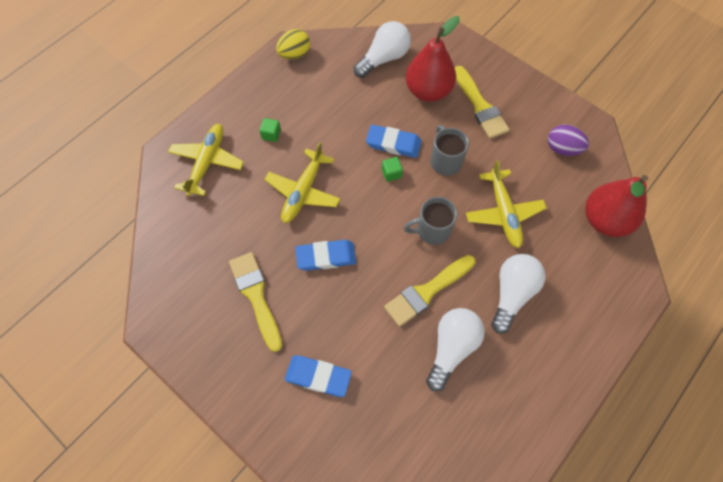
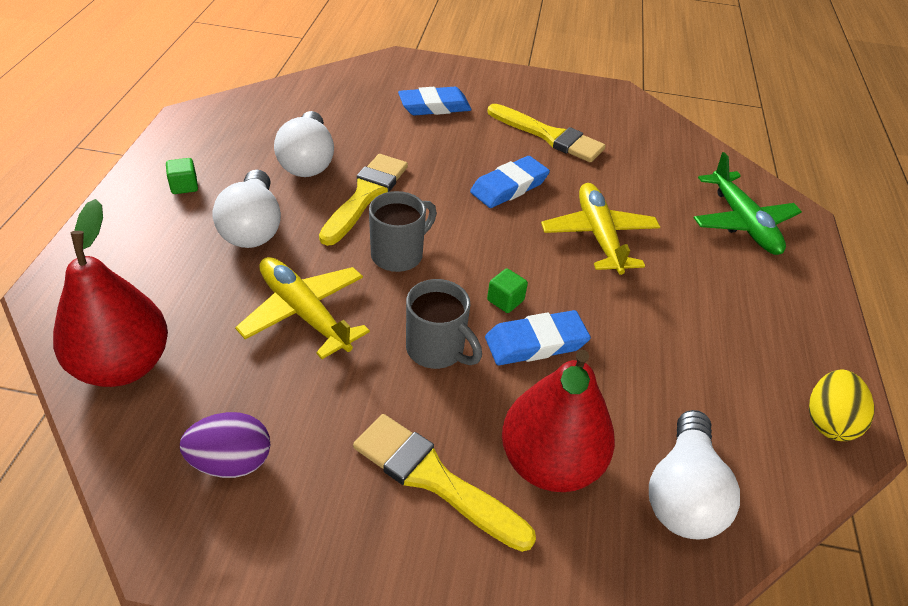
camera: 145 degrees right, 20 degrees down
(207, 162) = (742, 222): yellow plane -> green plane
(271, 134) = (711, 283): green cube -> green cube (184, 186)

